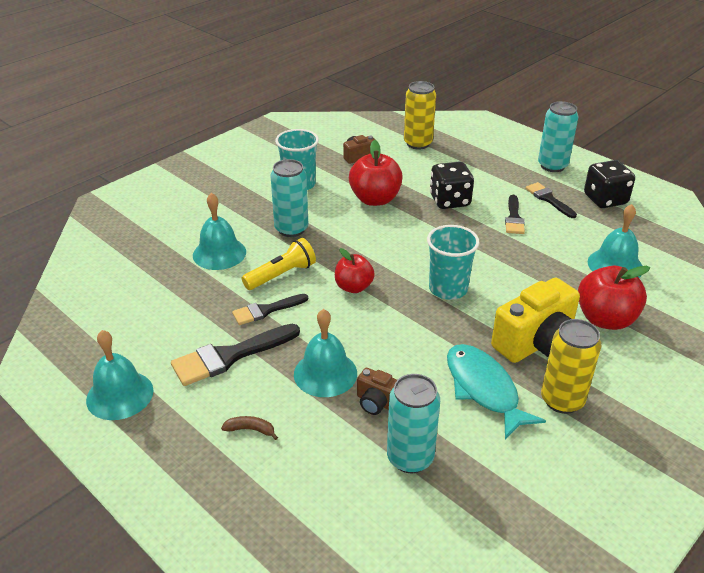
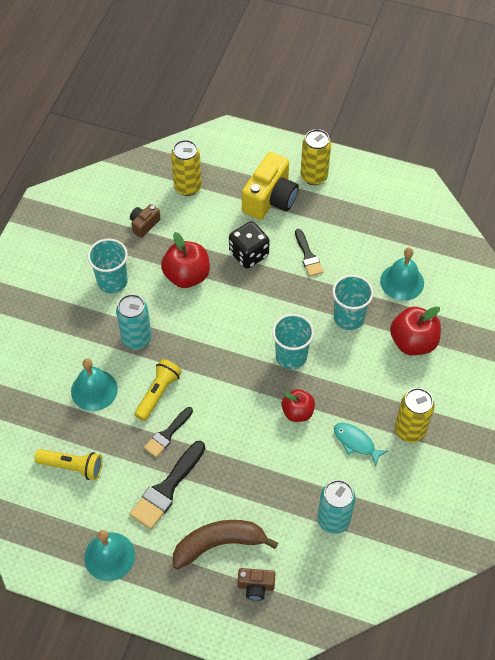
camera: 25 degrees left, 20 degrees up
(148, 305) = (72, 467): none -> yellow flashlight
(250, 430) = (219, 544): brown banana -> brown banana, size x2.47
(325, 373) = (243, 475): turquoise bell -> none
(353, 287) = (220, 383): red apple -> red apple (297, 412)
(378, 403) = (292, 484): brown camera -> brown camera (256, 586)
(484, 389) = (356, 442): turquoise fish -> turquoise fish, size x0.63
(534, 276) = (348, 317): none -> turquoise cup
(537, 343) = (375, 385): yellow camera -> yellow camera (270, 199)
(548, 199) = (326, 222): black brush -> none
(552, 166) = (314, 176): turquoise can -> yellow can
(605, 199) = (370, 206): black dice -> none

